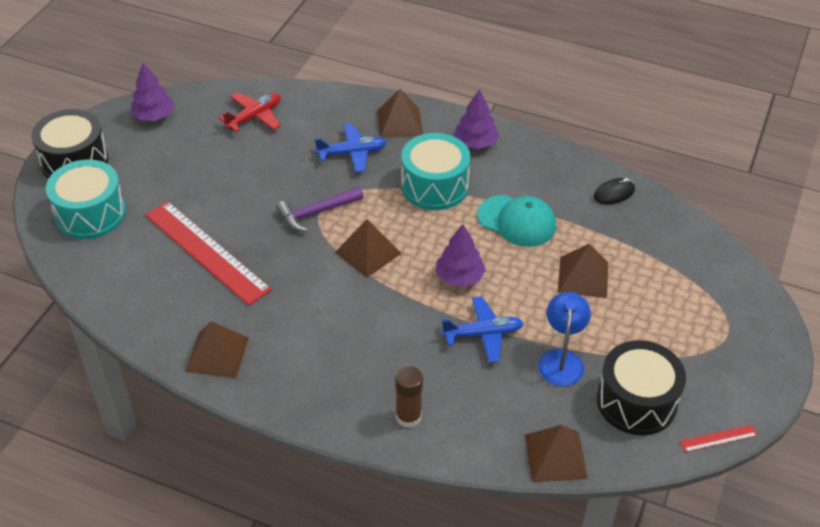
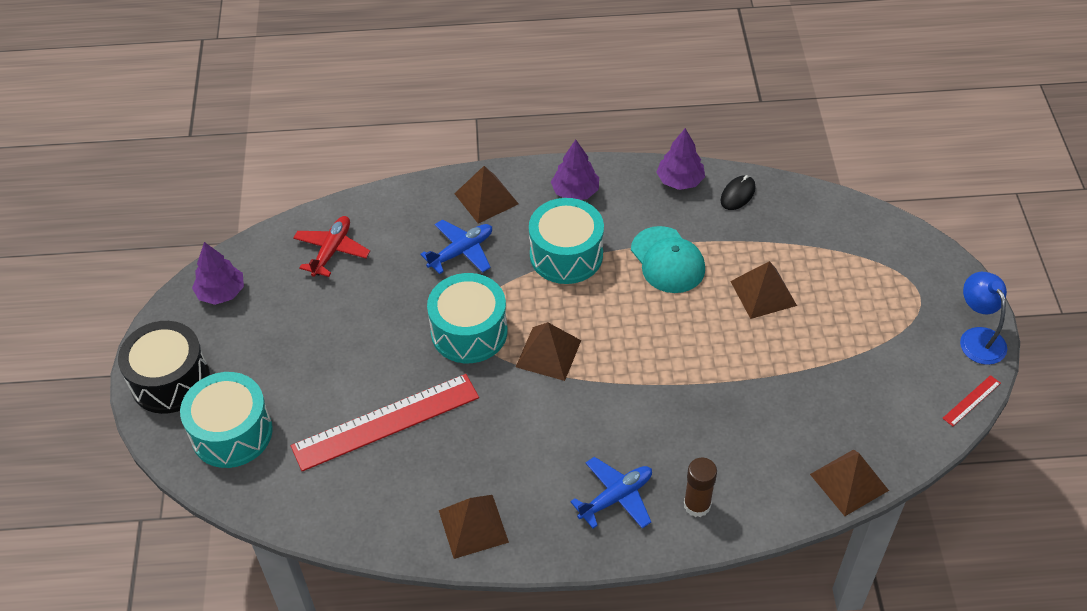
camera: 25 degrees left, 5 degrees up
(206, 252) = (386, 422): red ruler -> red ruler turned 45 degrees counterclockwise
(316, 212) = (469, 332): purple hammer -> turquoise drum
(459, 277) = (652, 342): purple tree -> purple tree (680, 180)
(483, 334) = (710, 391): blue plane -> blue plane (616, 497)
(517, 221) = (667, 260): turquoise cap -> turquoise cap turned 60 degrees clockwise
(561, 359) = (795, 385): blue lamp -> blue lamp (978, 338)
(636, 401) = (884, 397): black drum -> none

